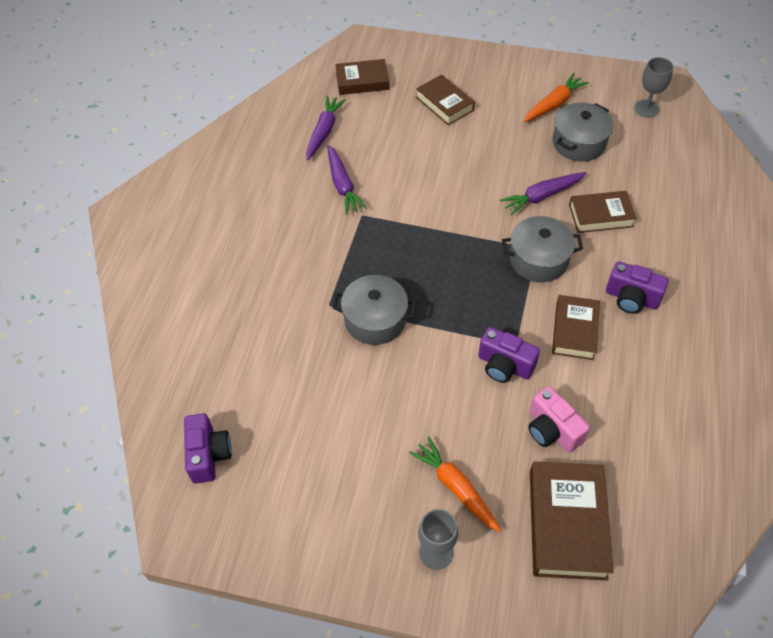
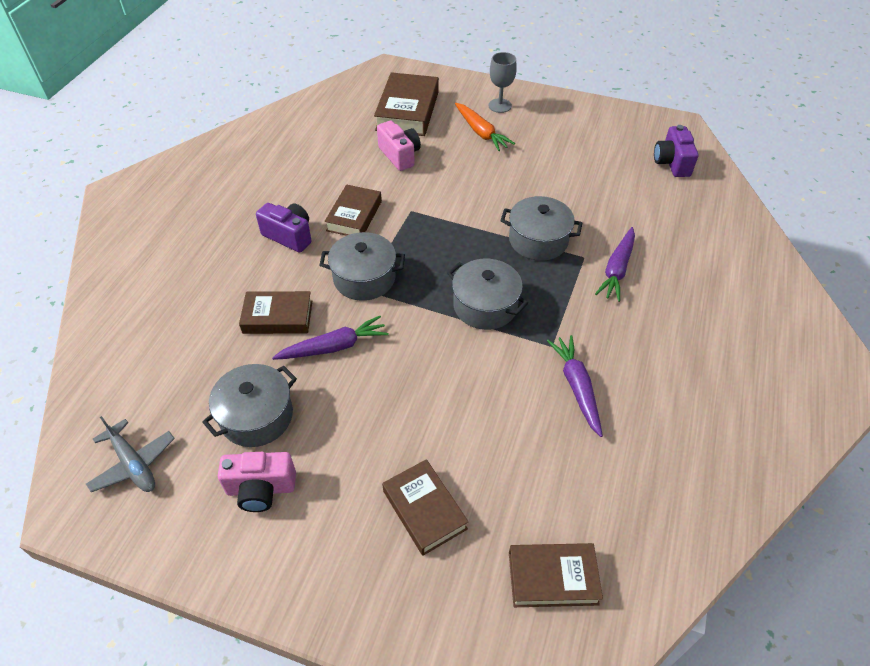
camera: 175 degrees left, 5 degrees down
(324, 131) = (608, 477): purple carrot -> purple carrot (617, 269)
(421, 244) = (485, 306): none -> grey pot
(504, 365) = (425, 197): purple camera -> none
(554, 104) = (261, 489): orange carrot -> pink camera
(646, 108) = (133, 464): grey goblet -> grey plane

